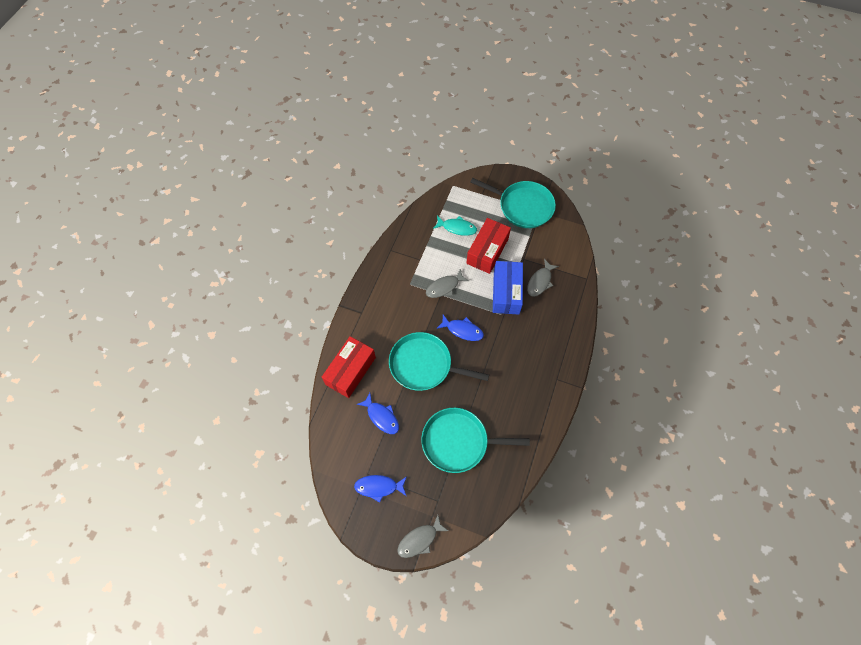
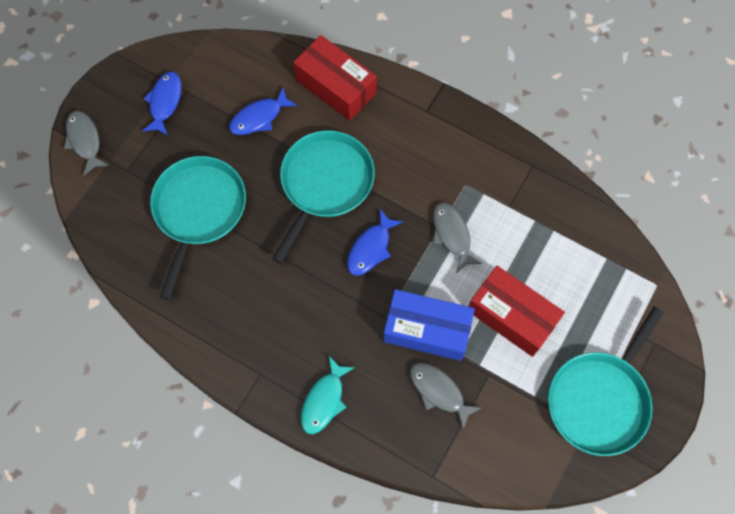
camera: 100 degrees right, 5 degrees up
(457, 228) = (565, 275): turquoise fish -> turquoise fish (324, 400)

